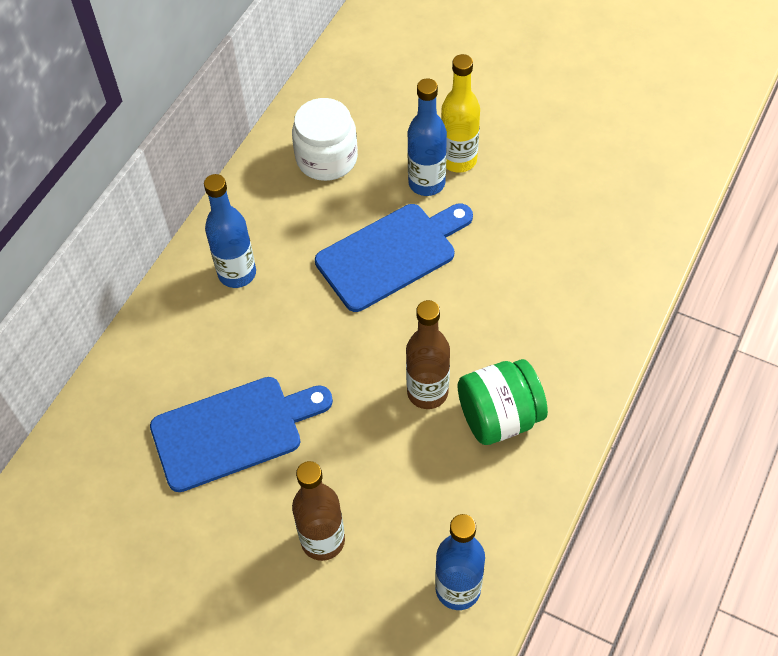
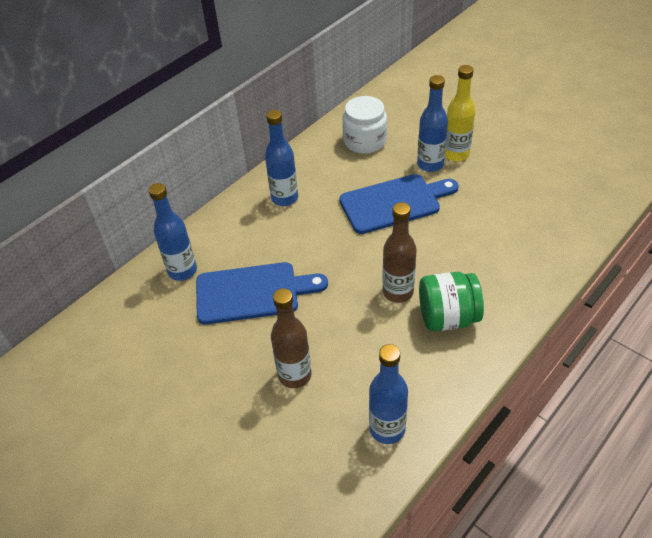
camera: 15 degrees right, 10 degrees down
(125, 417) = (182, 271): none -> blue bottle

